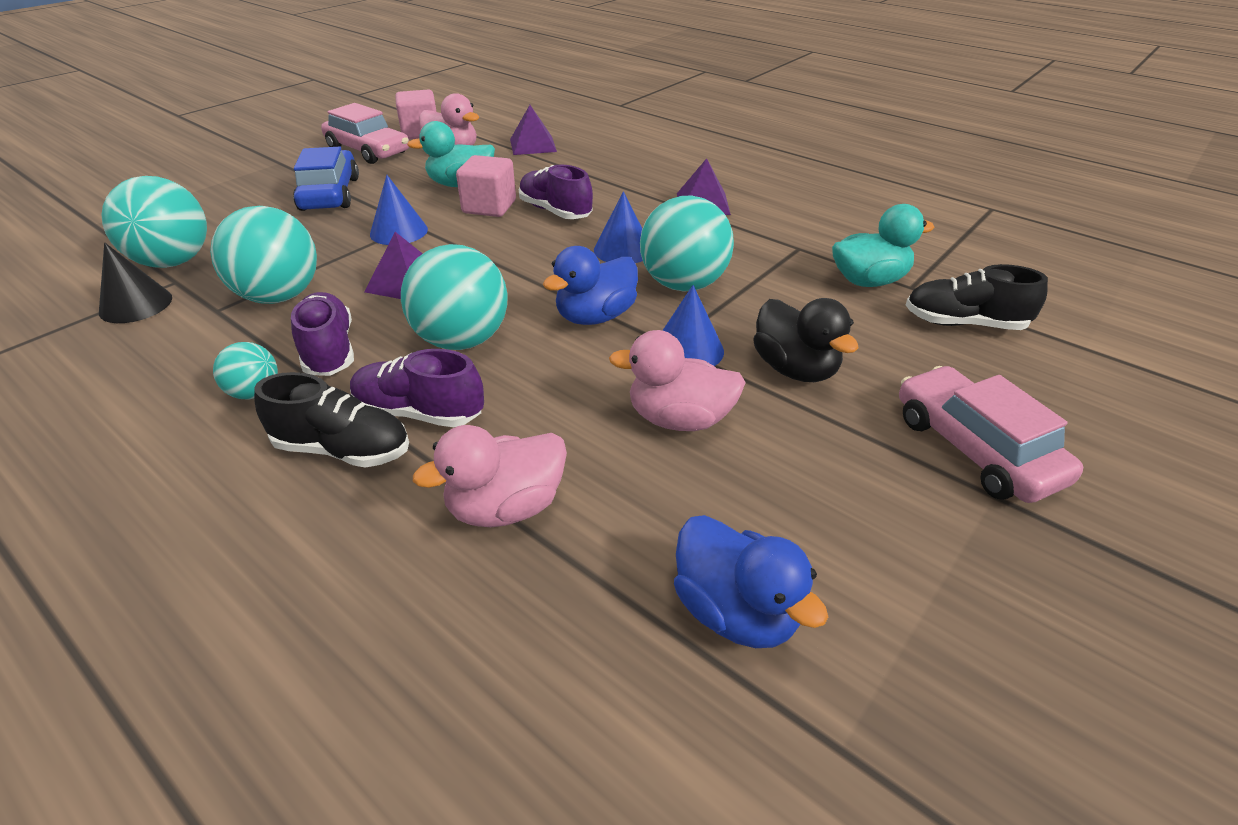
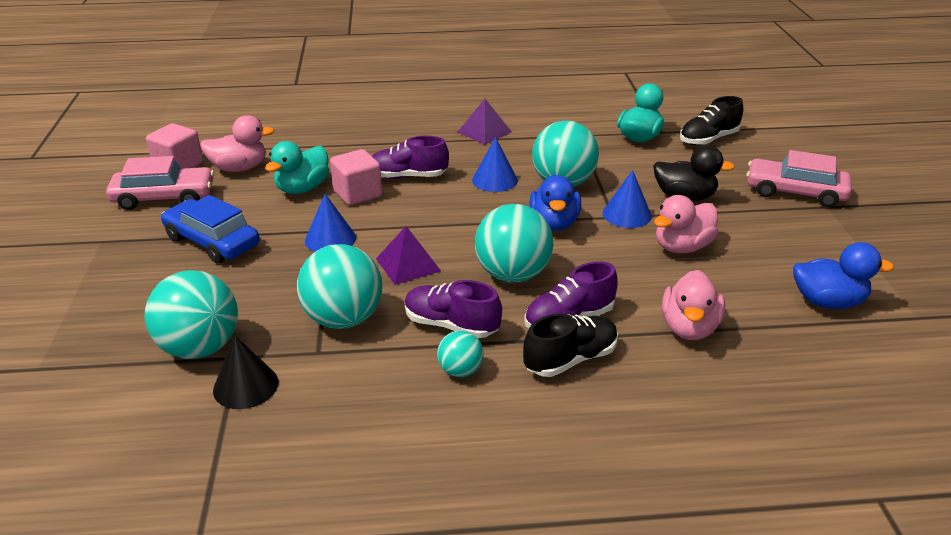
camera: 45 degrees left, 5 degrees down
(533, 145) = (294, 138): purple pyramid -> none

